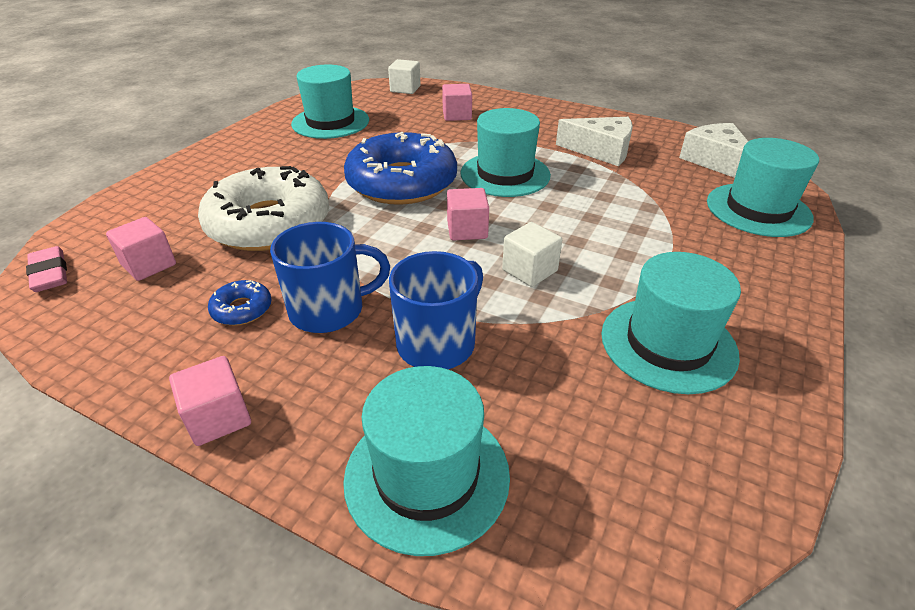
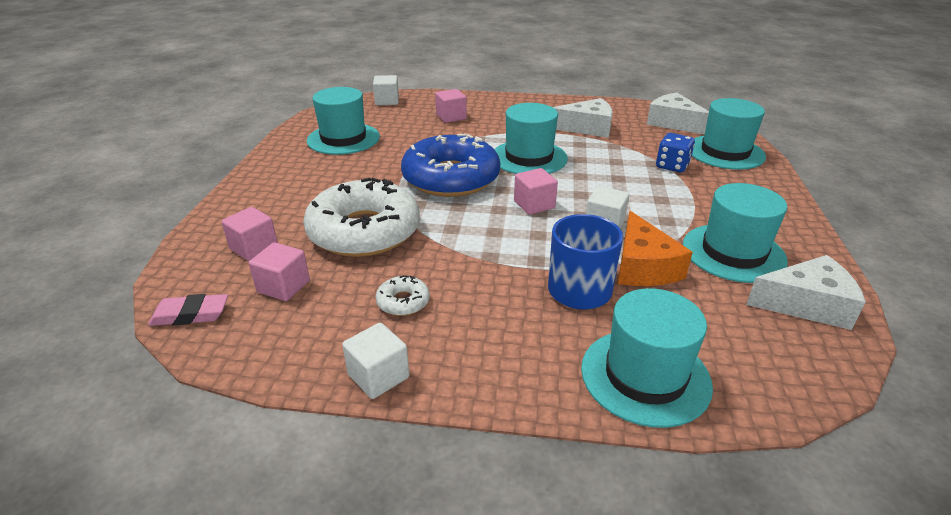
camera: 20 degrees left, 5 degrees down
(50, 274) = (190, 314): pink eraser -> pink eraser turned 45 degrees counterclockwise
(151, 386) = (378, 376): none -> white cube
(218, 417) = (458, 383): pink cube -> pink cube (254, 248)
(242, 309) = (403, 302): blue donut -> white donut
(329, 310) = (476, 285): blue mug -> none
(535, 334) = (643, 266): none -> orange cheese
(672, 215) = (672, 166): none -> blue dice
(719, 441) = (806, 304): none -> white cheese

